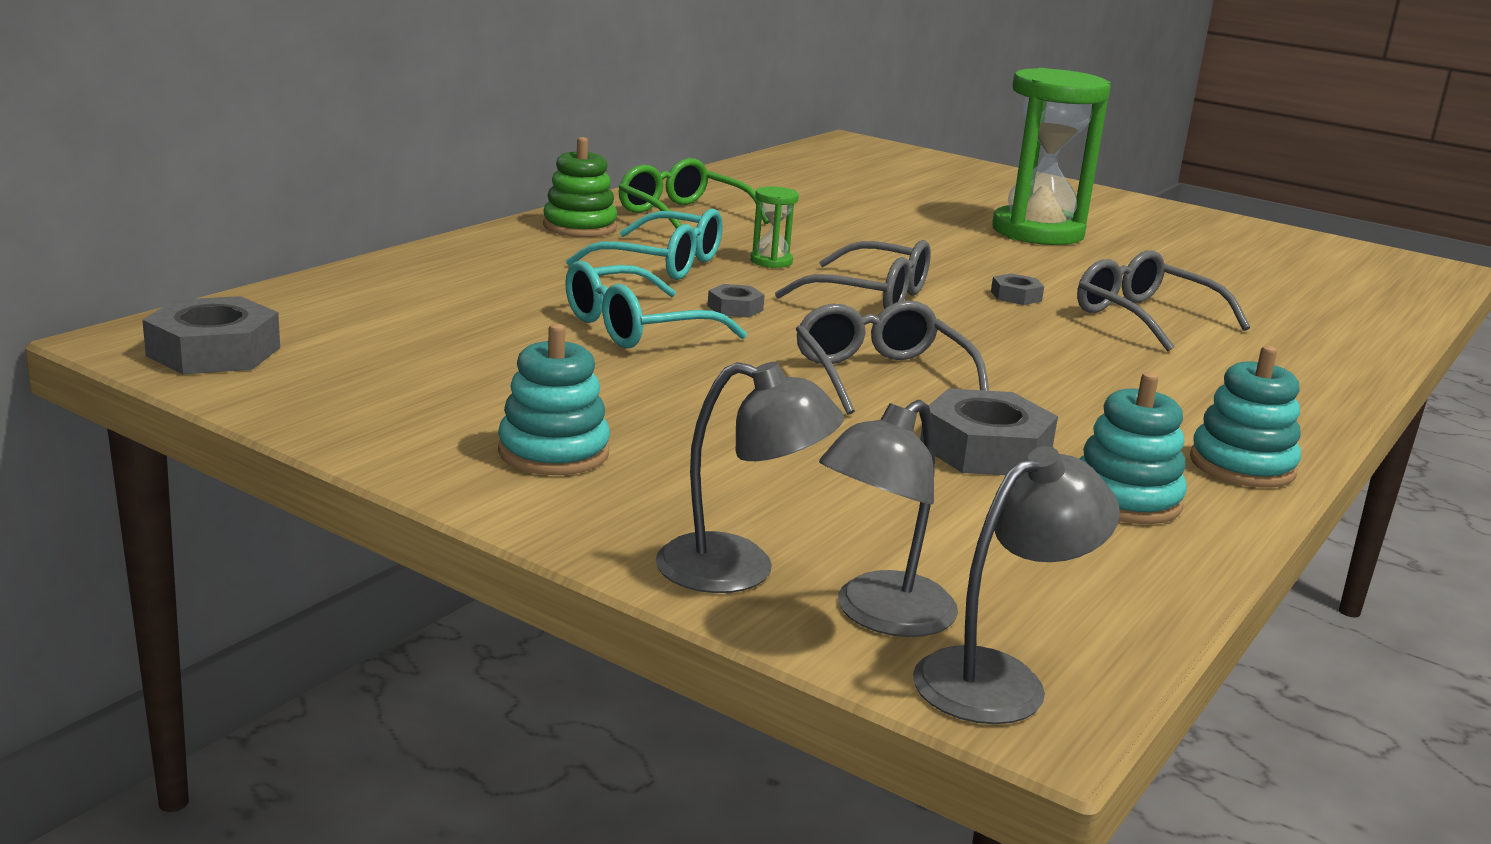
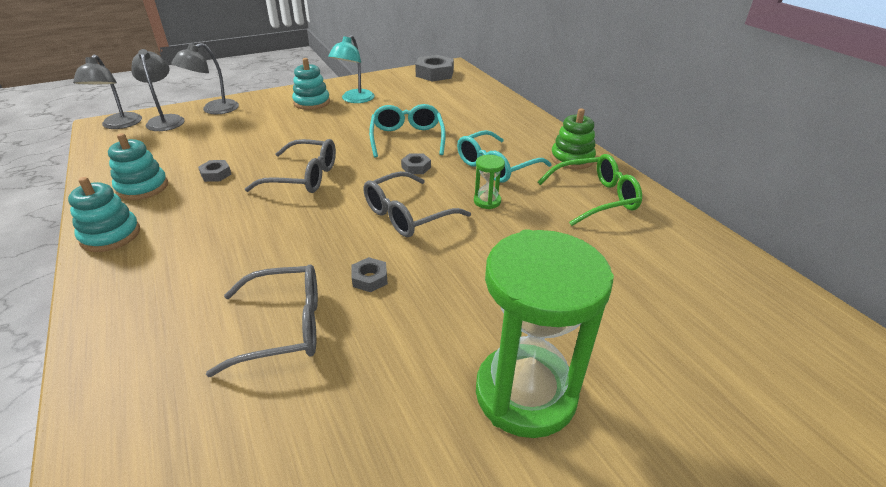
camera: 120 degrees right, 15 degrees up
(486, 408) = (354, 99): none -> turquoise lamp
(985, 449) = (216, 174): grey nut -> grey nut, size x0.51

